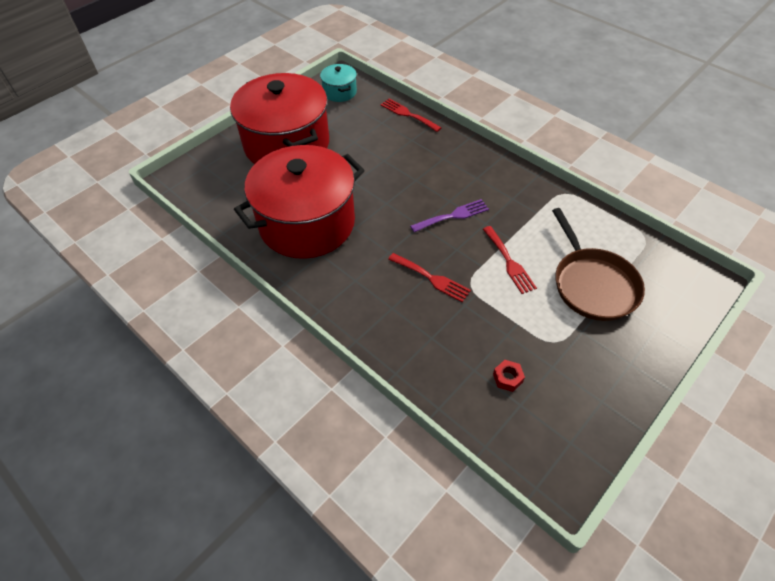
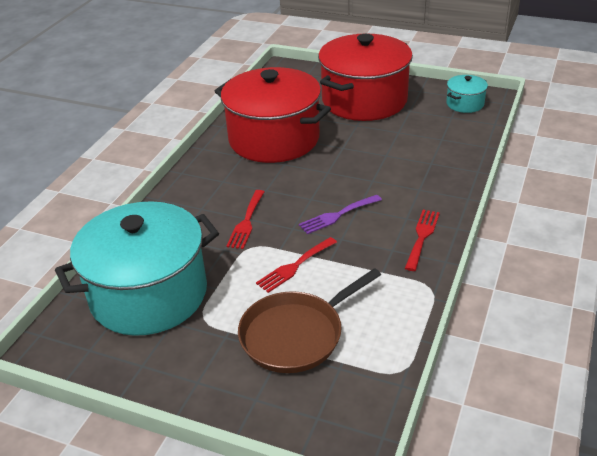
camera: 70 degrees right, 15 degrees down
(408, 114) = (469, 150): red fork -> red fork (422, 237)
(453, 216) = (337, 215): purple fork -> purple fork turned 105 degrees clockwise
(507, 378) = (149, 294): red nut -> turquoise pot

